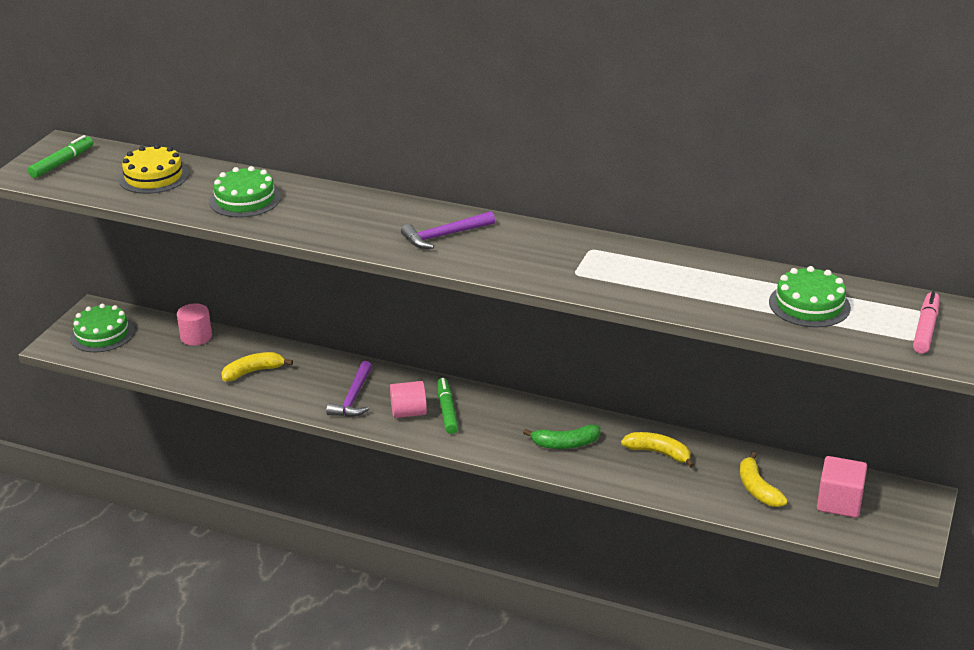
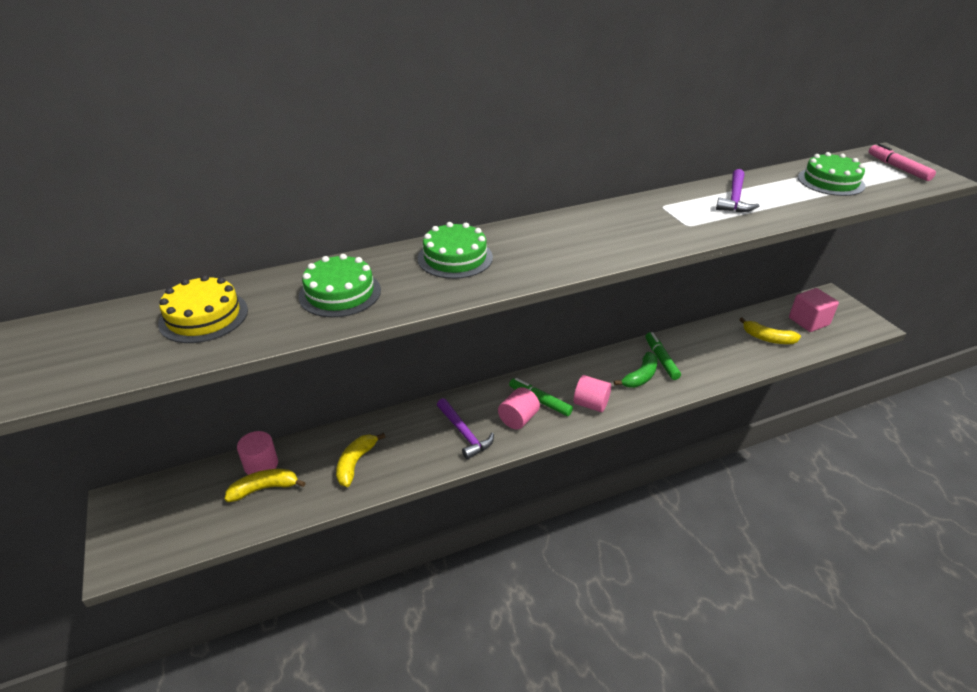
camera: 45 degrees left, 5 degrees up
(62, 163) = (60, 353): green marker -> green marker (661, 359)
(102, 334) = (159, 519): green cake -> green cake (455, 258)
(444, 236) = (557, 243): purple hammer -> purple hammer (734, 198)
(484, 437) = (591, 404): none -> pink cylinder
(658, 453) = (693, 349): yellow banana -> yellow banana (264, 488)

